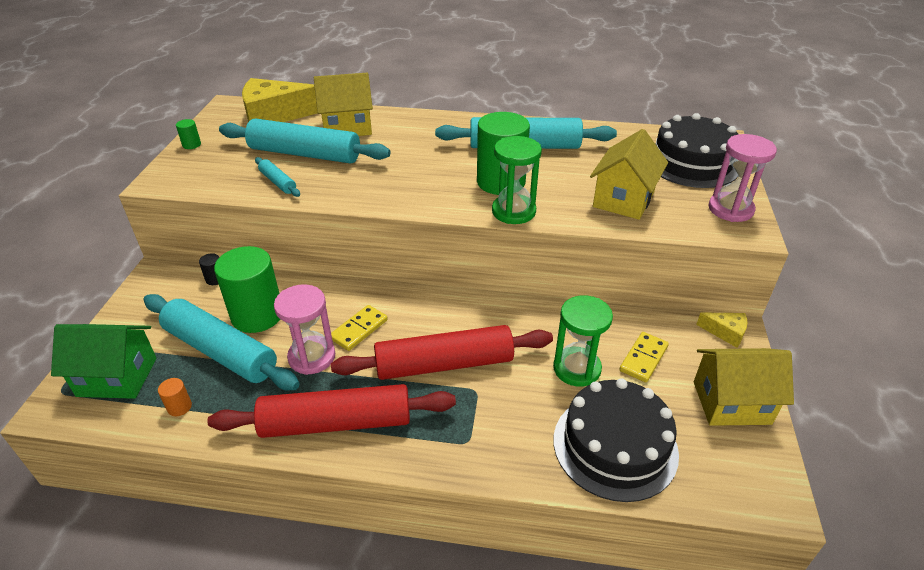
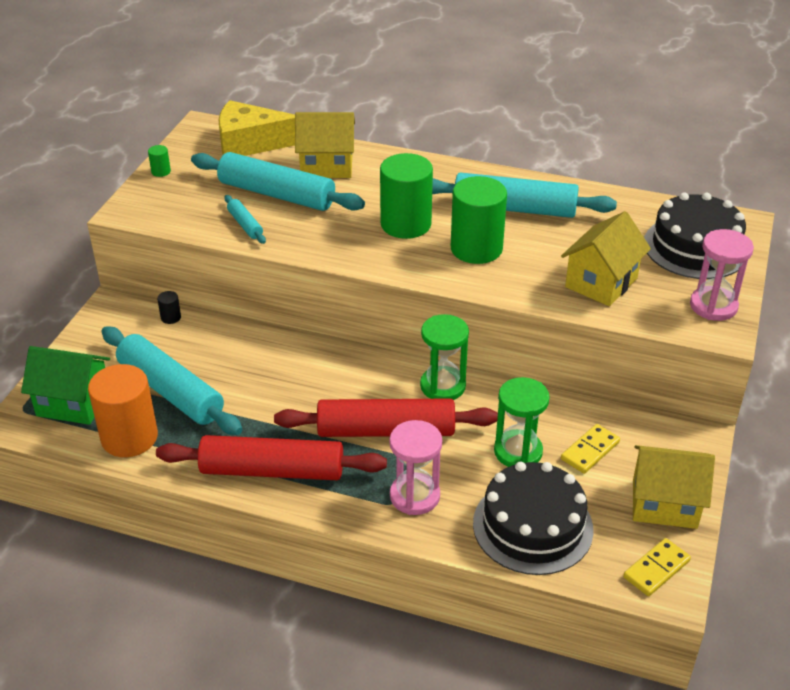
camera: 10 degrees right, 0 degrees up
(179, 407) = (129, 437): orange cylinder -> orange cylinder, size x2.50
(257, 315) = (209, 360): green cylinder -> green cylinder (405, 224)
(312, 357) = (257, 407): pink hourglass -> pink hourglass (414, 496)
(359, 329) = (308, 386): yellow domino -> yellow domino (656, 569)
(513, 211) = (480, 283): green hourglass -> green hourglass (442, 386)
(725, 332) = (688, 436): yellow cheese -> none

